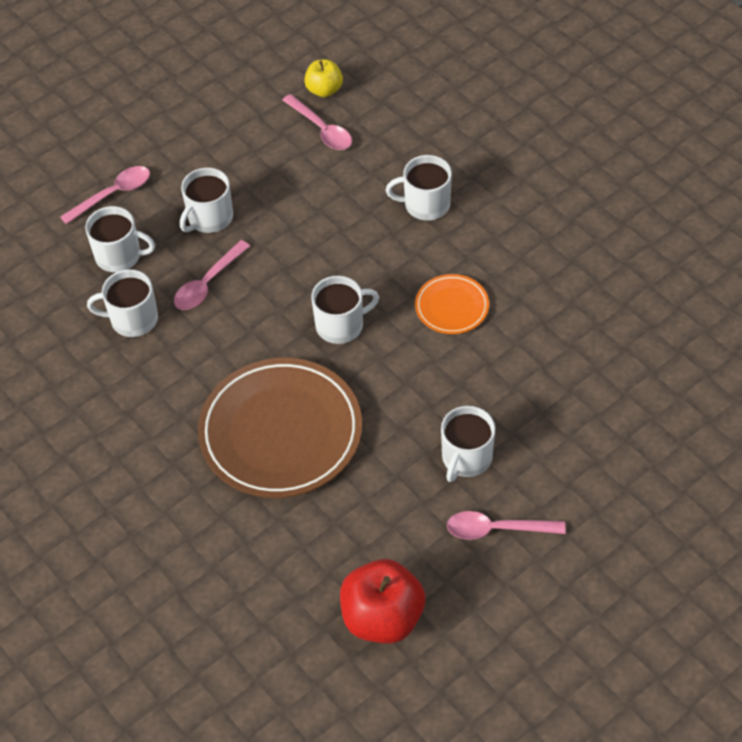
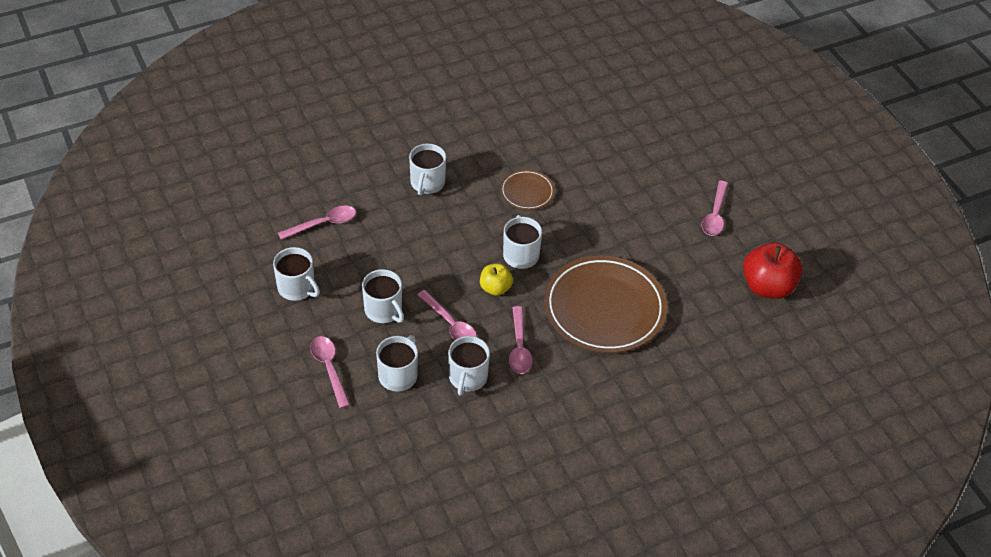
camera: 80 degrees left, 5 degrees down
(191, 358) = (519, 348): none -> pink spoon
(324, 90) = (281, 213): yellow apple -> yellow apple (495, 288)
(452, 307) = (527, 192): orange plate -> brown plate
(466, 458) = (656, 216): white mug -> white mug (297, 288)

